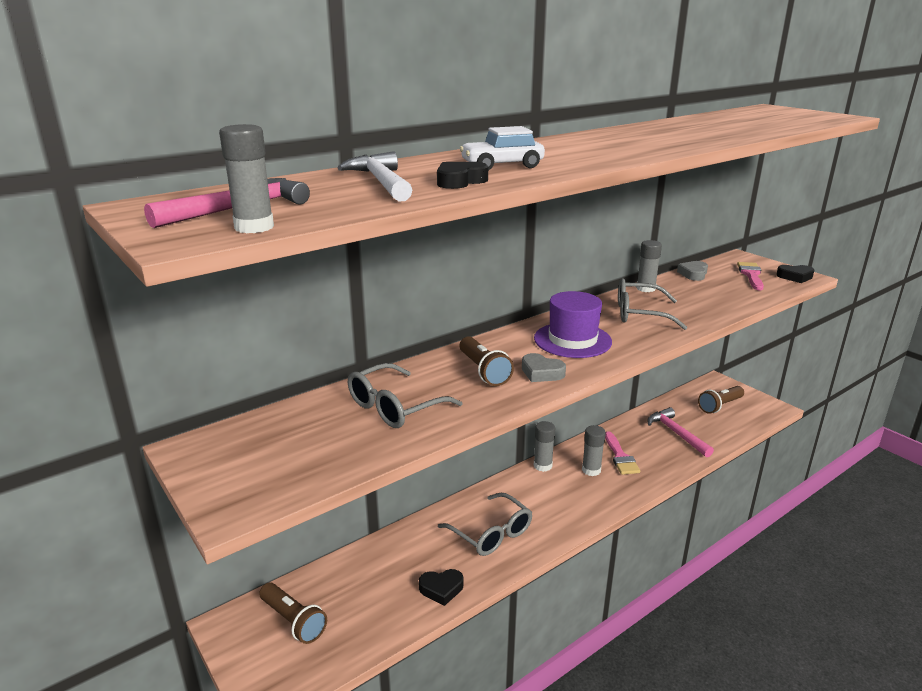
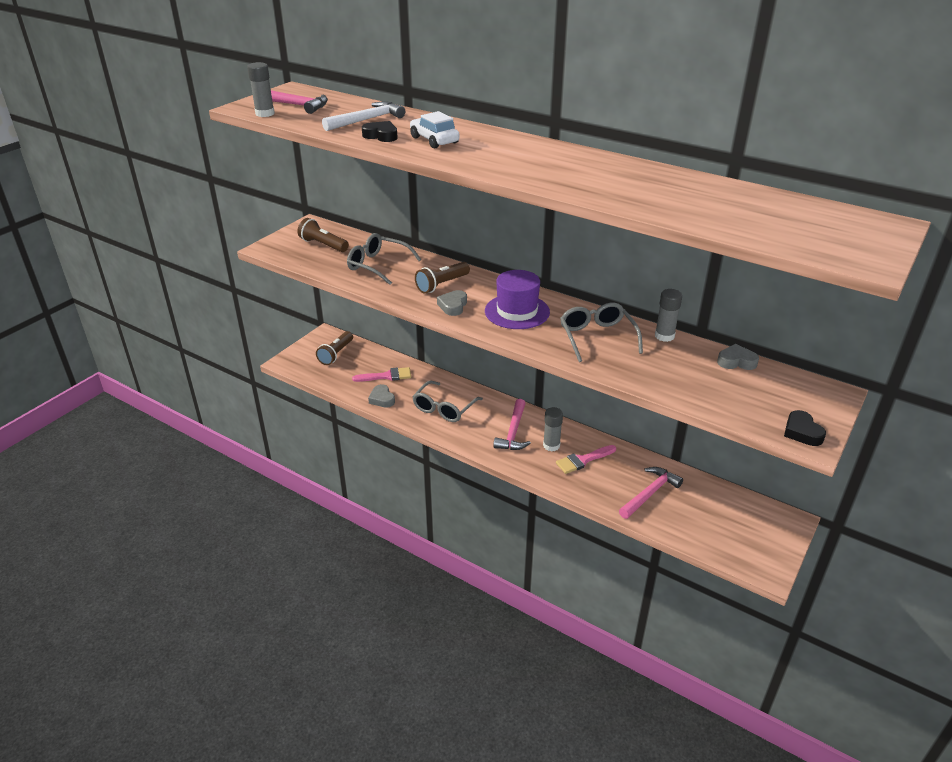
camera: 70 degrees right, 10 degrees up
(441, 589) = (382, 399): black heart -> grey heart
(542, 466) = (540, 418): grey glue stick -> none
(559, 489) = (513, 432): none -> pink hammer
(719, 406) = (733, 524): brown flashlight -> brown flashlight (323, 245)
(751, 275) = (774, 400): pink brush -> pink brush (386, 376)

